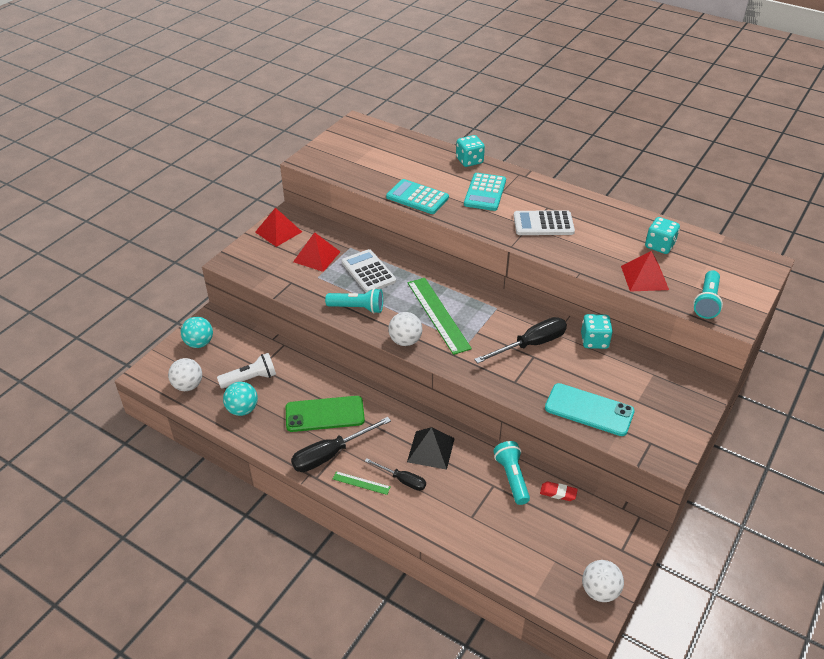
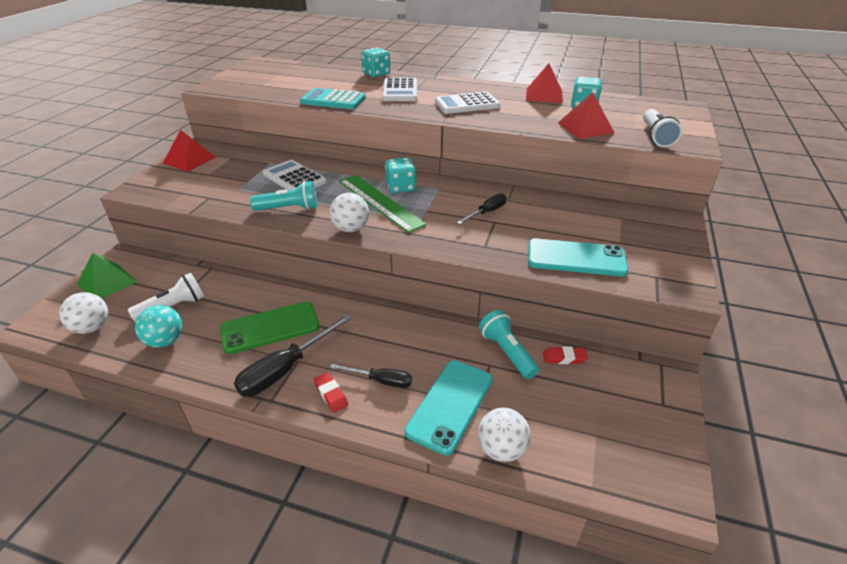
camera: 15 degrees left, 5 degrees down
(199, 343) = (107, 282): turquoise ball -> green pyramid
(317, 256) = (235, 173): red pyramid -> red pyramid (544, 95)
(361, 483) = (331, 394): green ruler -> red eraser
(431, 450) = (405, 341): black pyramid -> none
(450, 512) = (450, 405): none -> turquoise phone
(485, 192) = (400, 91): turquoise calculator -> white calculator
(531, 345) = (487, 212): black screwdriver -> black screwdriver, size x0.60
(594, 341) = (548, 200): turquoise dice -> turquoise dice (400, 187)
(599, 591) = (665, 459): white ball -> white ball (501, 449)
(706, 302) = (656, 137): turquoise flashlight -> white flashlight

